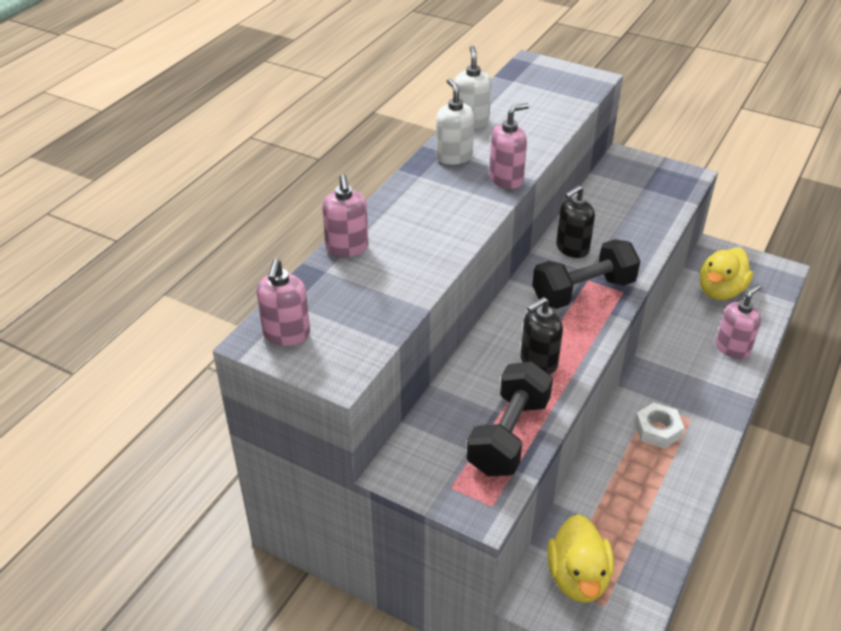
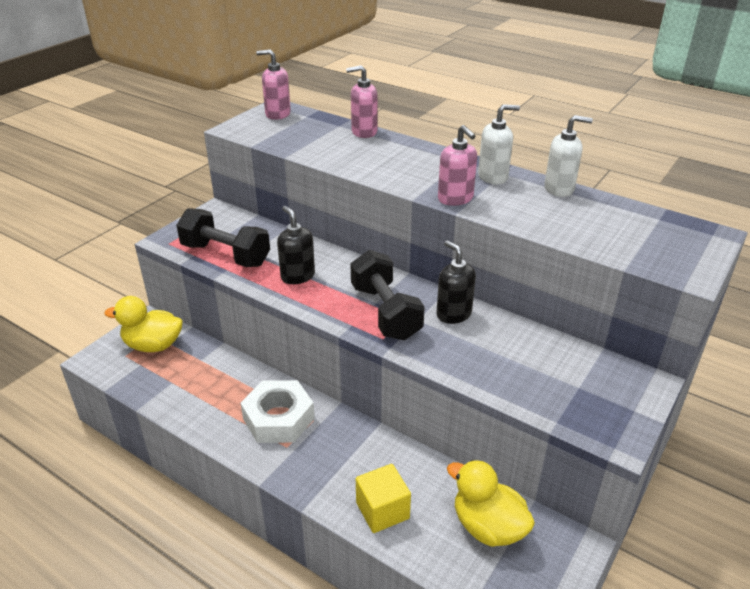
camera: 95 degrees right, 5 degrees down
(657, 430) = (278, 418): white nut -> white nut, size x1.56
(732, 348) = (382, 510): pink soap dispenser -> yellow cube

